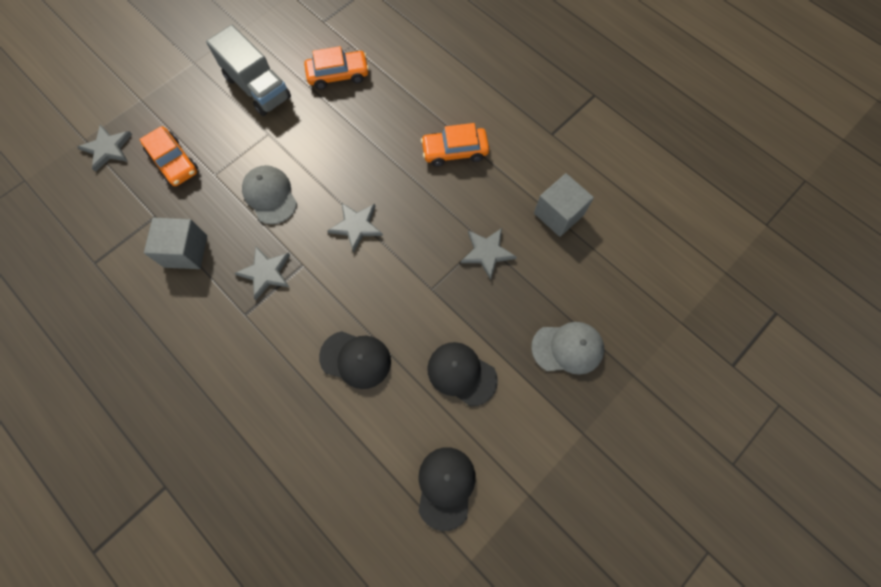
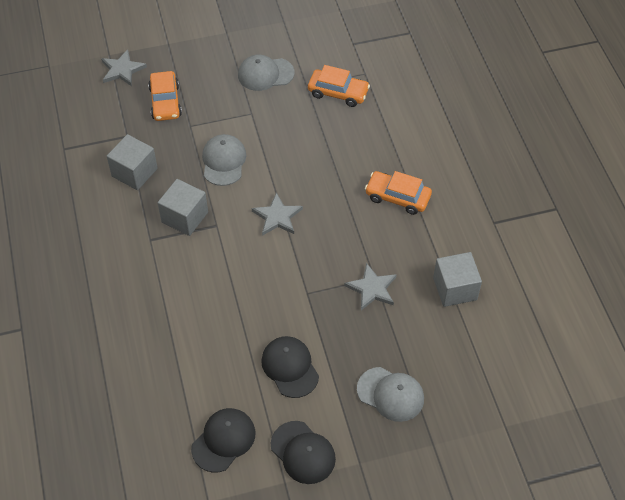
camera: 30 degrees right, 15 degrees down
(257, 87) = (265, 74): grey truck -> grey cap
(266, 273) = (185, 217): grey star -> grey cube
(355, 359) = (213, 314): black cap -> black cap (303, 452)

